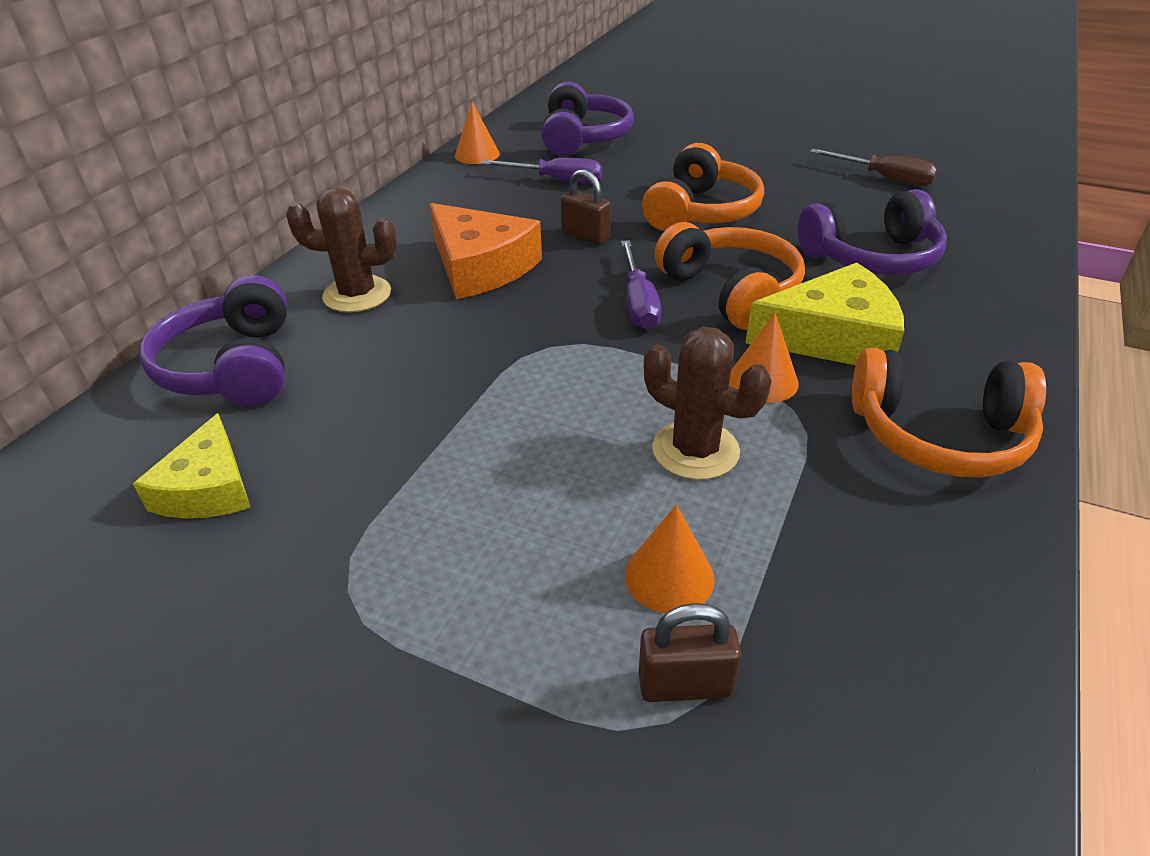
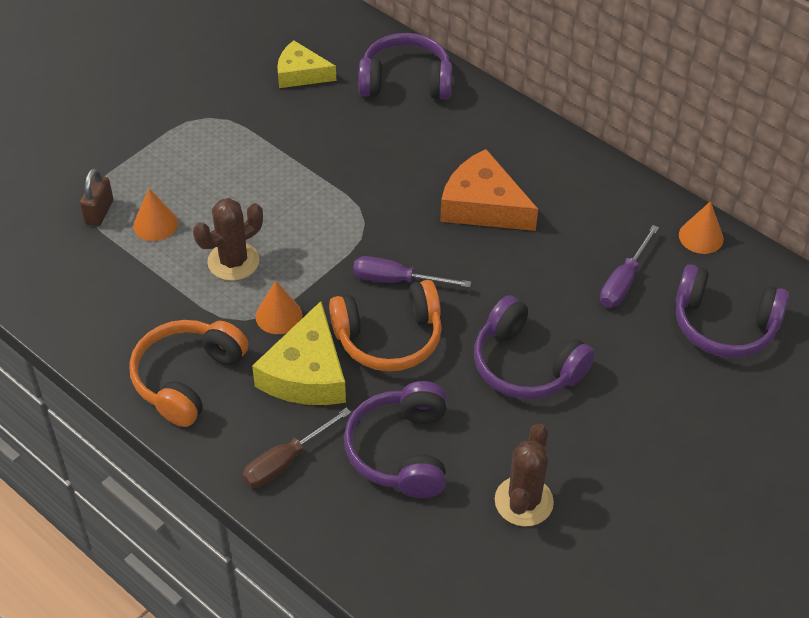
camera: 105 degrees right, 10 degrees up
(357, 295) = (468, 138): brown cactus -> brown cactus (523, 501)
(480, 267) = (483, 205): orange cheese -> orange cheese turned 60 degrees clockwise
(585, 236) = (509, 276): brown padlock -> none
(701, 211) = (526, 365): orange headphones -> purple headphones
(884, 178) = (548, 542): brown screwdriver -> brown screwdriver (285, 461)

